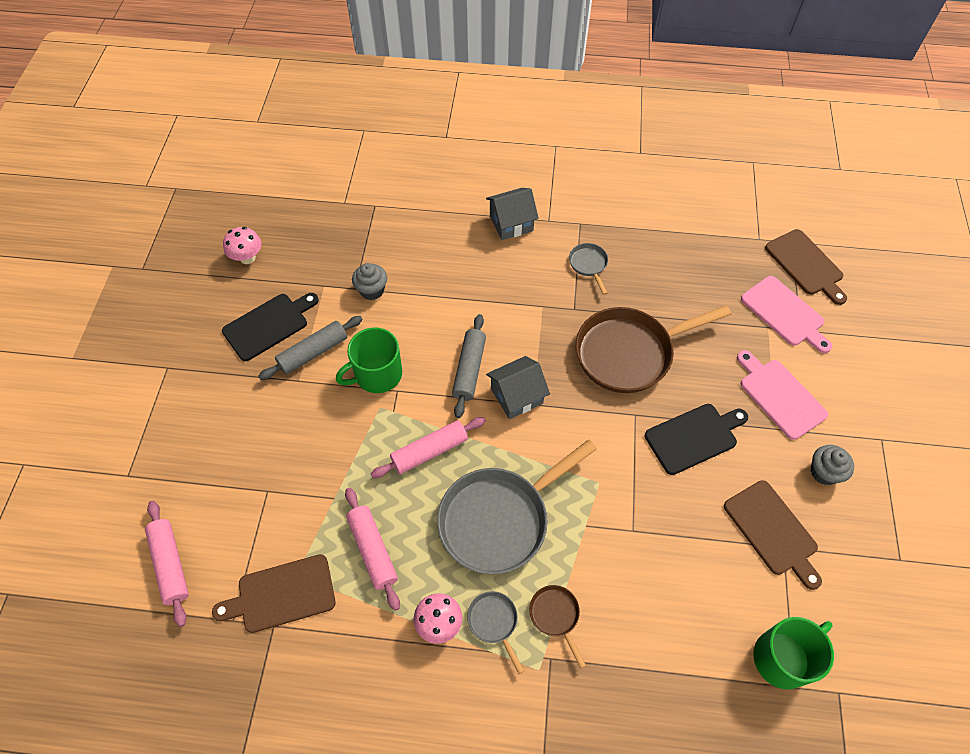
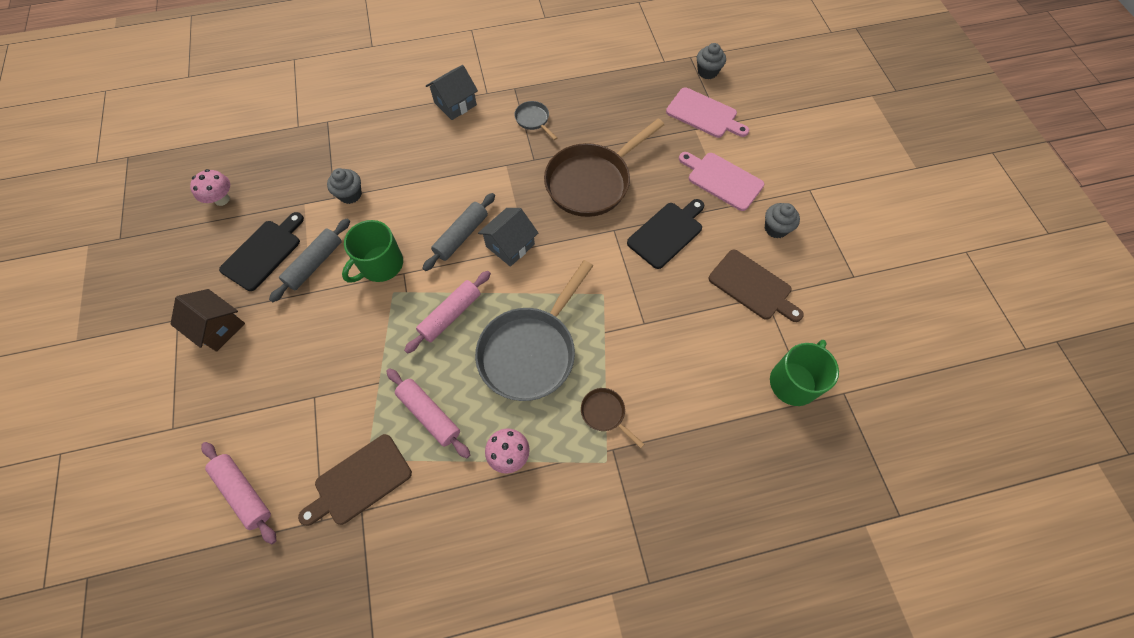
camera: 20 degrees left, 5 degrees up
(202, 388) = (218, 327): none -> brown house
(469, 369) = (461, 236): grey rolling pin -> grey rolling pin turned 45 degrees clockwise
(494, 622) = (555, 437): grey pan -> none
(806, 265) = (707, 72): brown cutting board -> grey cupcake

